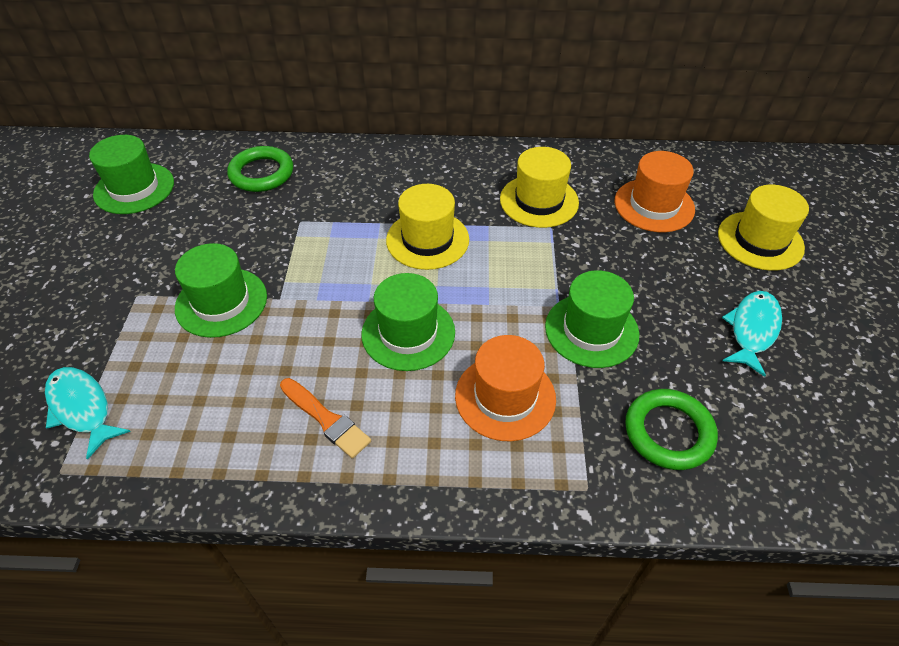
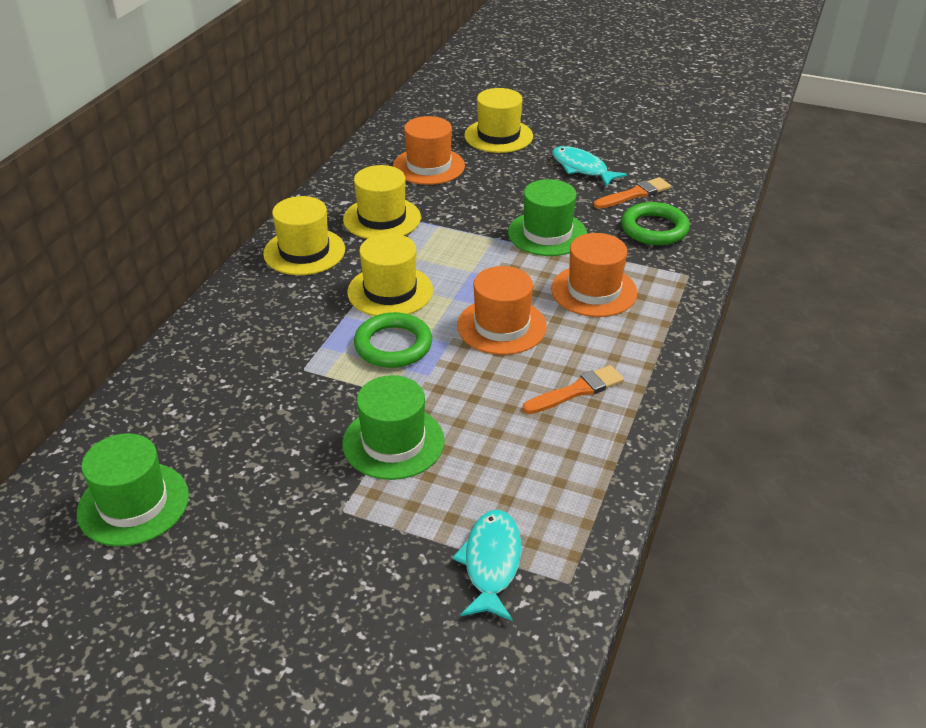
camera: 70 degrees left, 10 degrees down
(82, 408) = (491, 563): turquoise fish -> turquoise fish turned 120 degrees clockwise
(261, 173) = (196, 387): green ring -> green ring (393, 345)
(408, 333) = (501, 326): green hat -> orange hat
(459, 171) = (304, 251): none -> yellow hat
(733, 395) = (634, 194): none -> orange brush

